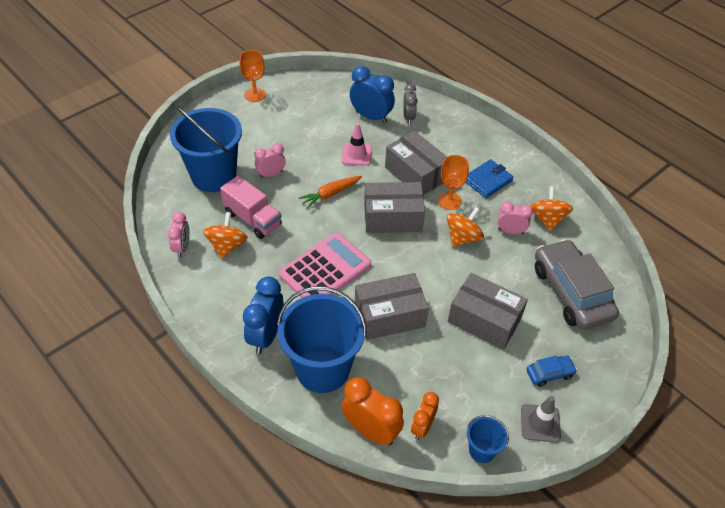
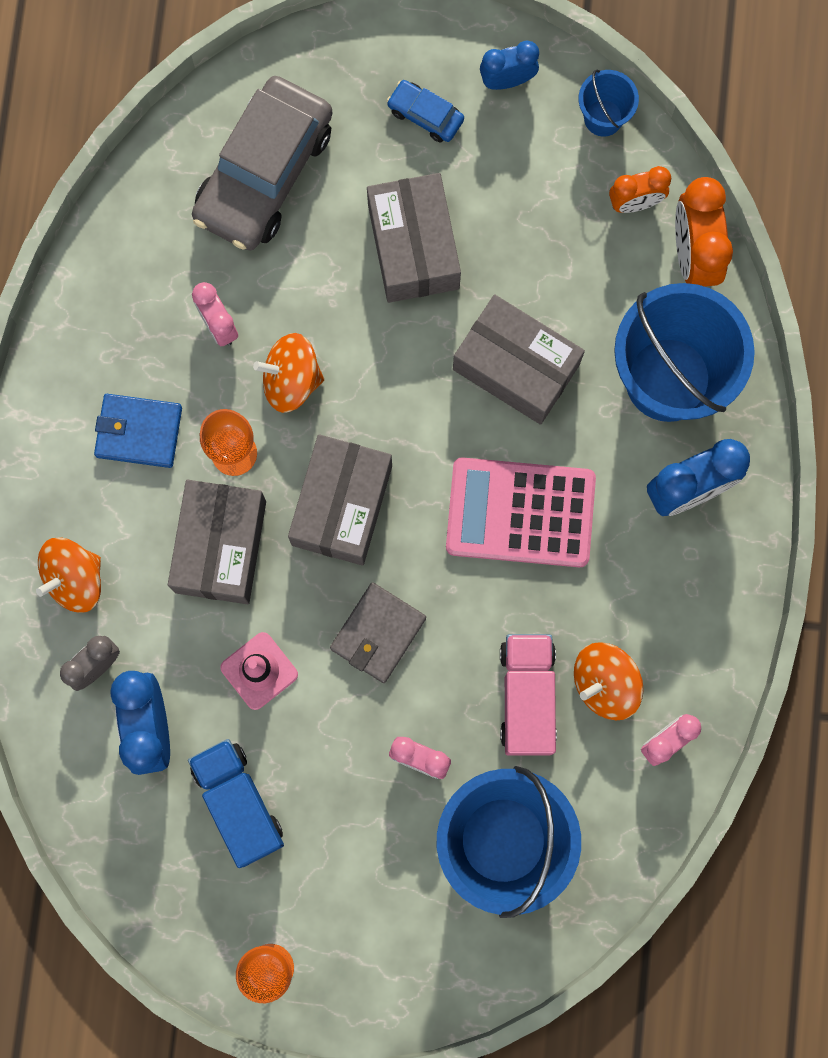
camera: 130 degrees left, 30 degrees up
(317, 121) = (238, 803): none -> blue truck
(330, 194) = (378, 633): orange carrot -> grey wallet
(392, 217) = (342, 505): grey box -> grey box turned 60 degrees clockwise
(540, 423) = (507, 80): grey traffic cone -> blue clock
(547, 219) = (147, 292): orange spinning top -> orange spinning top (75, 579)

